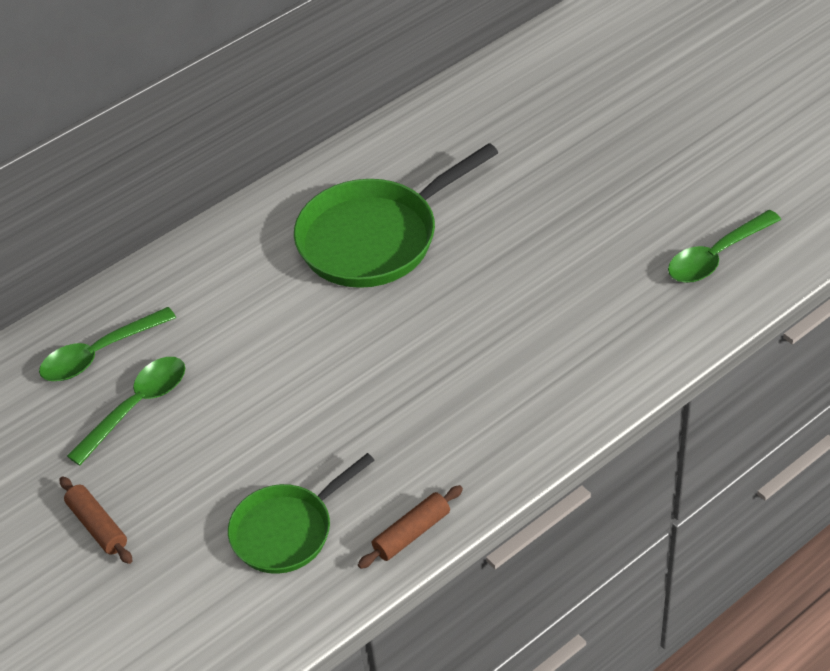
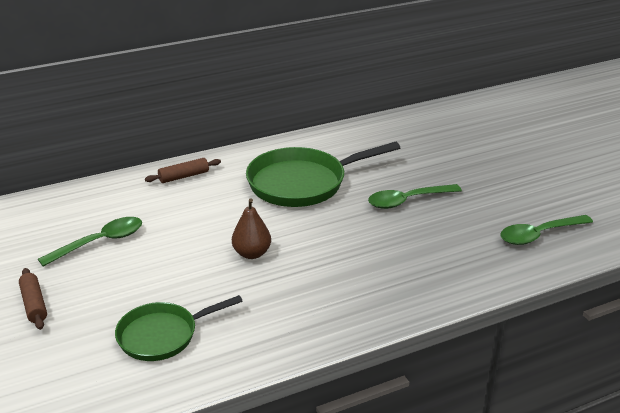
camera: 10 degrees right, 15 degrees down
(99, 354) = (92, 210): green spoon -> green spoon (407, 201)
(351, 376) = (252, 253): none -> brown pear
(412, 533) = (252, 357): brown rolling pin -> brown rolling pin (184, 176)

